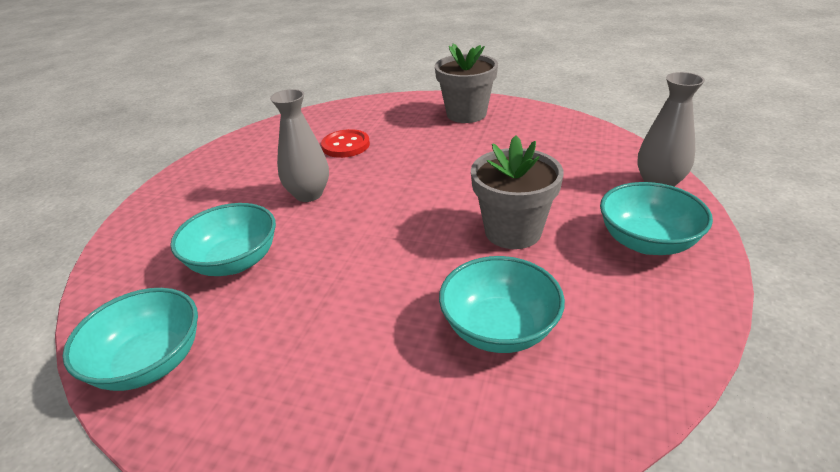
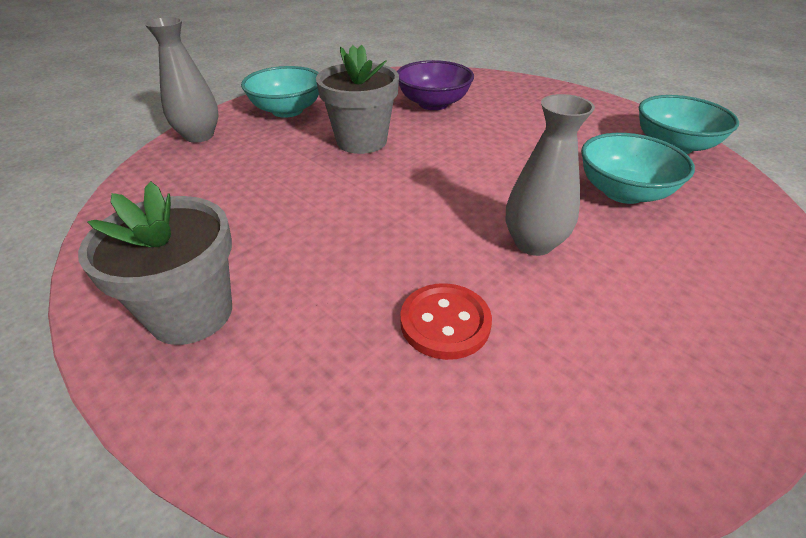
camera: 155 degrees left, 5 degrees up
(499, 328) = (433, 104): turquoise bowl -> purple bowl

